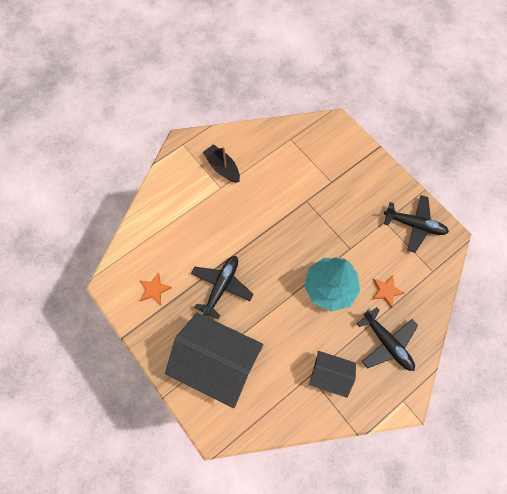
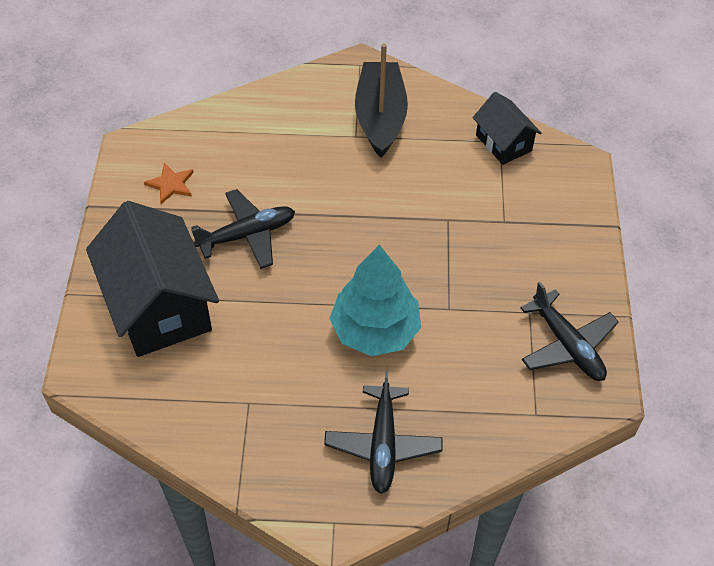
camera: 40 degrees right, 15 degrees down
(222, 167) = (380, 117): black boat -> black boat, size x1.55
(329, 375) = (272, 420): black house -> black house (503, 143)
(386, 291) = (445, 388): orange star -> none

